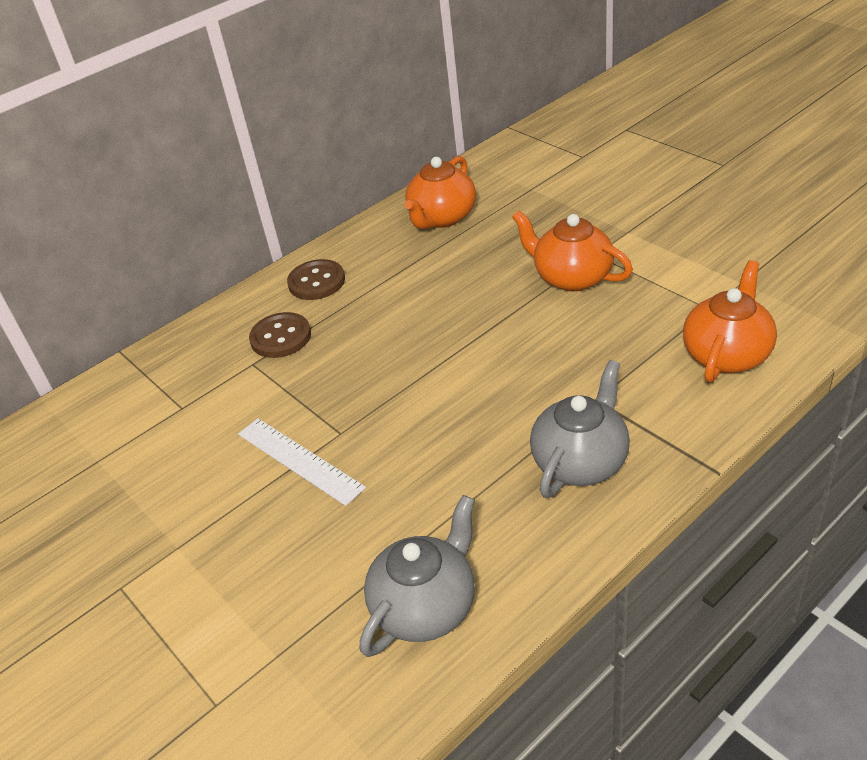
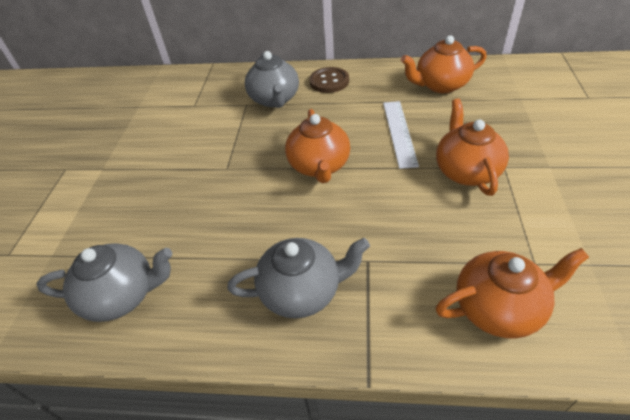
camera: 45 degrees right, 5 degrees up
(281, 337) = (274, 99): brown button -> grey teapot
(300, 460) = (193, 167): white ruler -> white ruler (399, 132)
(437, 362) = (319, 166): none -> orange teapot

